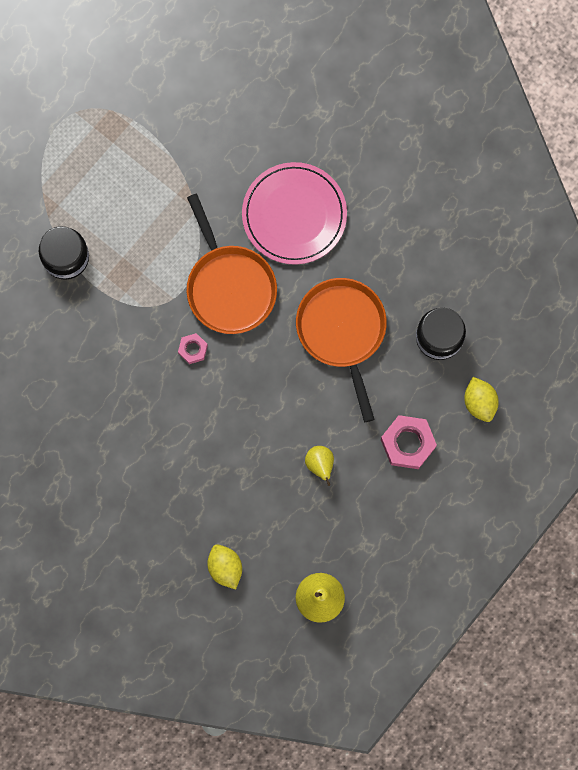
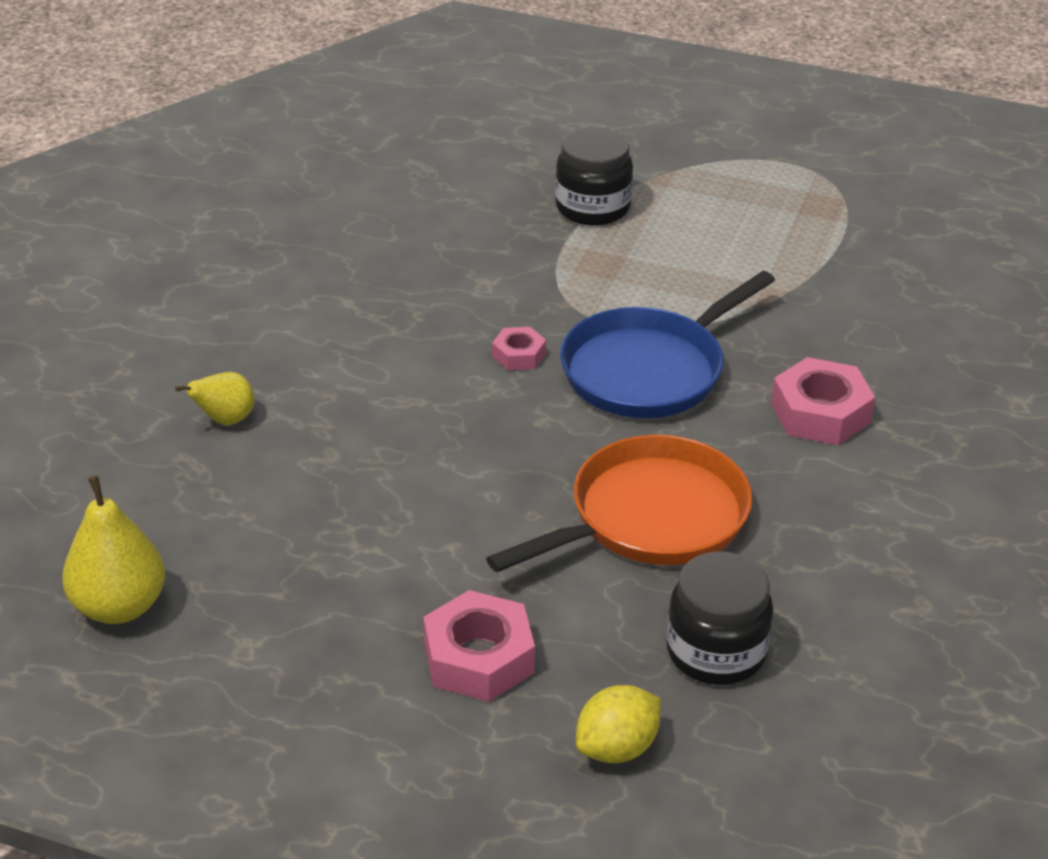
camera: 70 degrees right, 40 degrees down
(225, 567) = (146, 473): yellow lemon -> none
(229, 286) = (649, 370): orange pan -> blue pan
(294, 215) = (820, 413): pink plate -> pink nut
(320, 464) = (384, 547): yellow pear -> yellow pear (225, 420)

